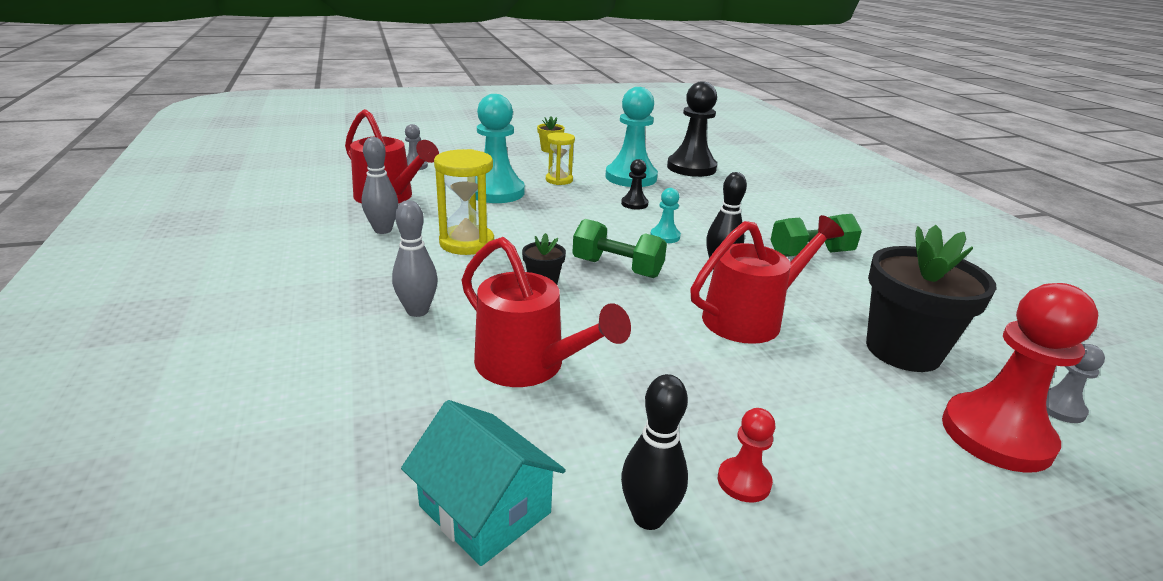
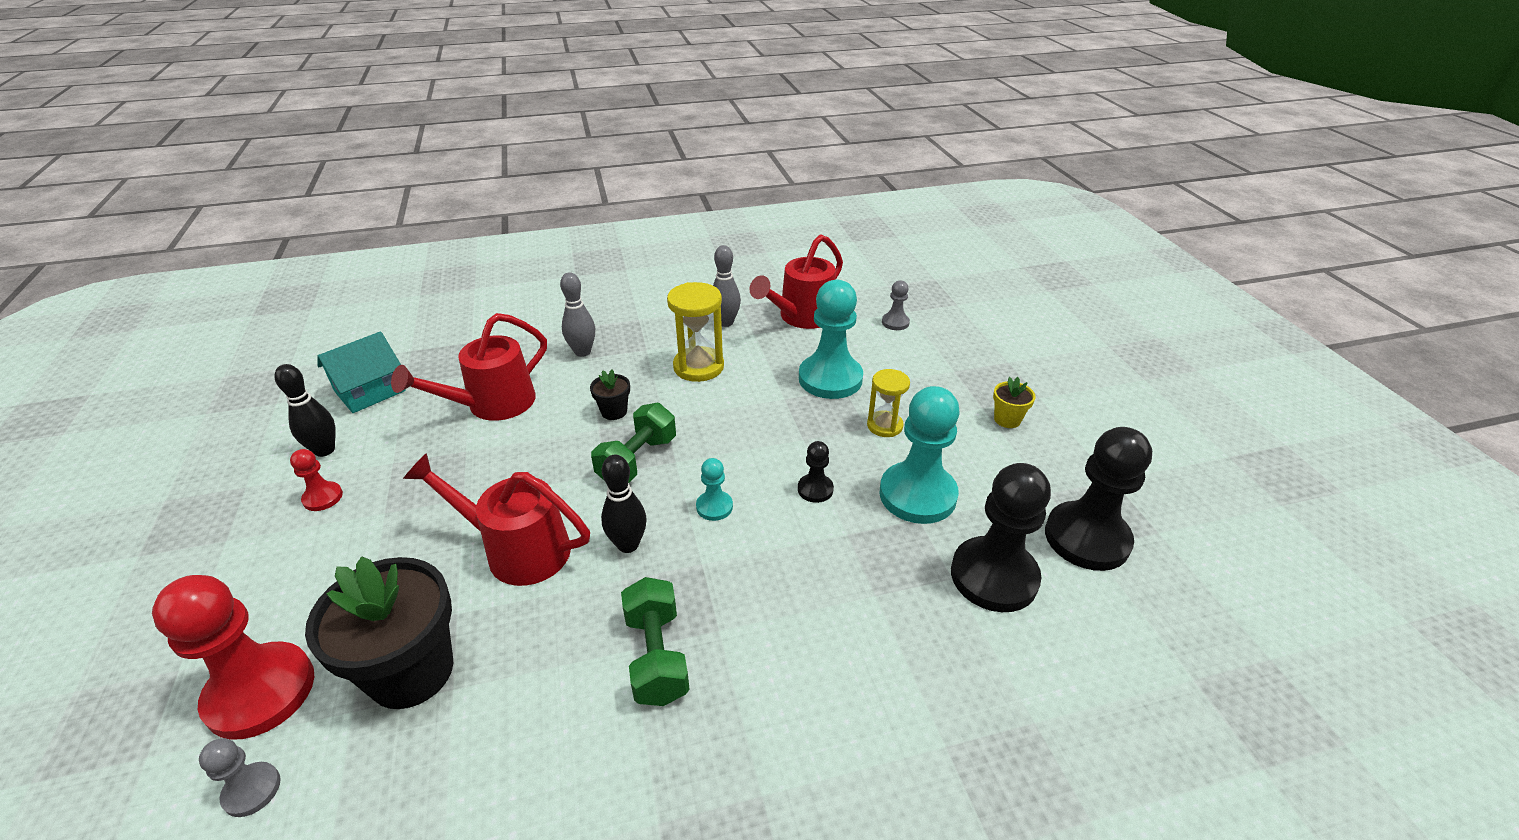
camera: 95 degrees right, 10 degrees up
(653, 147) = (1086, 538): none -> black pawn
(751, 318) = (516, 549): red watering can -> red watering can turned 135 degrees clockwise

